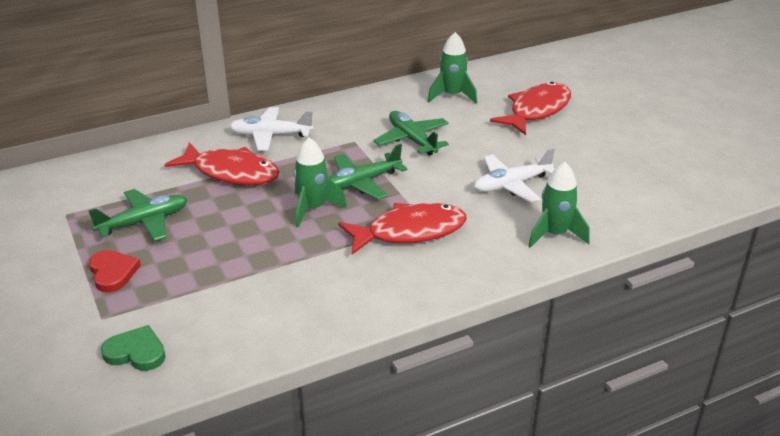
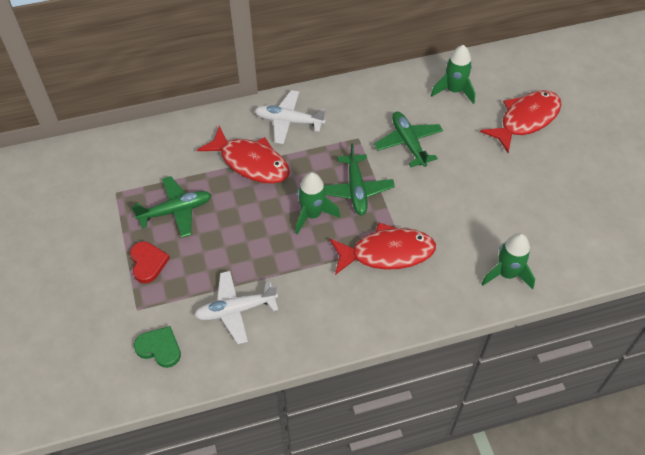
camera: 10 degrees right, 20 degrees up
(361, 183) = (356, 190): green plane -> green plane turned 75 degrees counterclockwise
(511, 185) = (483, 210): white plane -> white plane (235, 310)

